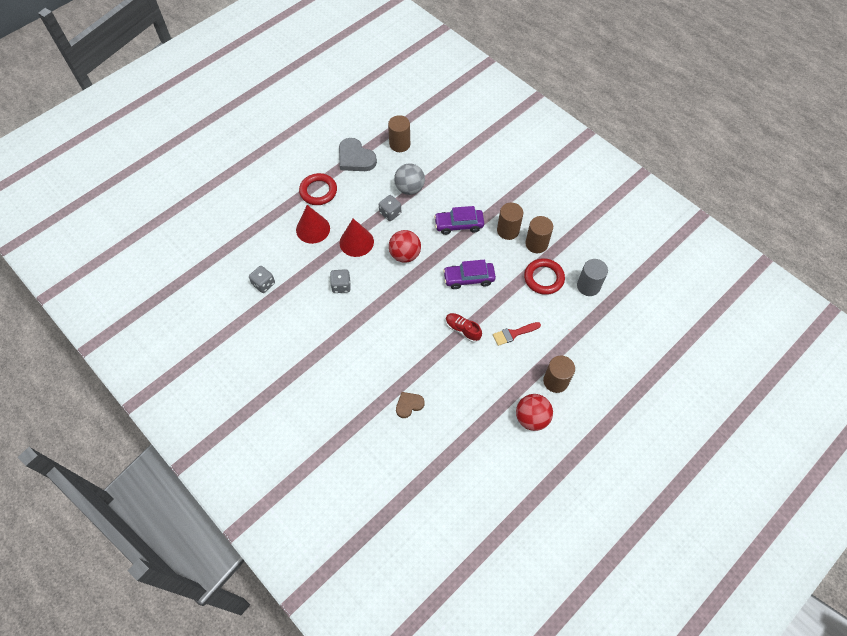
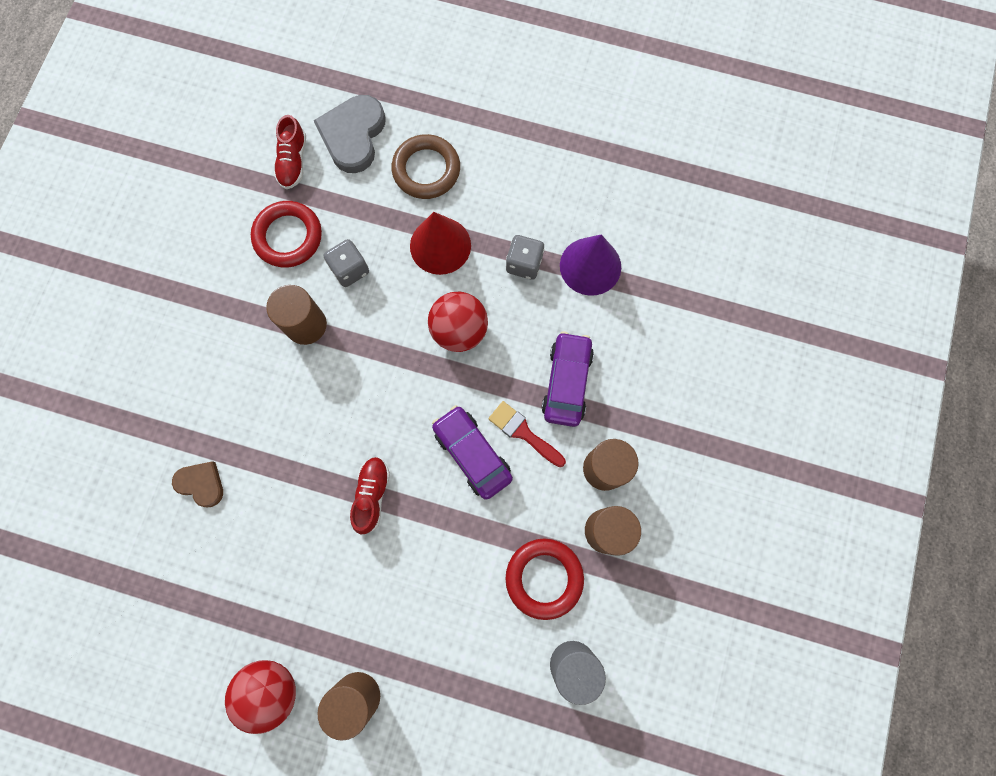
camera: 60 degrees right, 15 degrees up
(263, 284) = (293, 162): grey dice -> red shoe
(313, 229) = (426, 170): red cone -> brown ring
(318, 191) = (499, 136): red ring -> red ring (288, 237)
(355, 158) = (597, 151): grey heart -> grey heart (353, 135)
(399, 144) = (669, 201): brown cylinder -> brown cylinder (306, 325)
(409, 188) = (590, 266): grey ball -> purple cone
(459, 225) = (566, 382): purple car -> purple car turned 45 degrees clockwise
(513, 334) = (408, 581): red brush -> red brush (523, 432)

